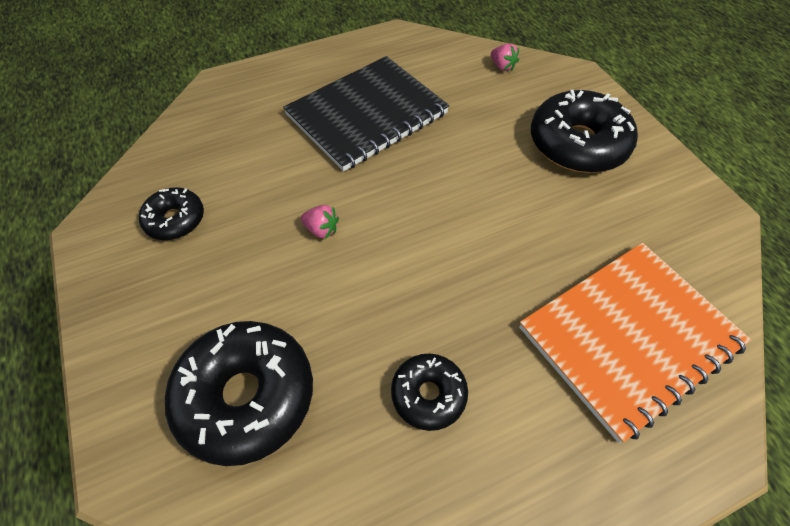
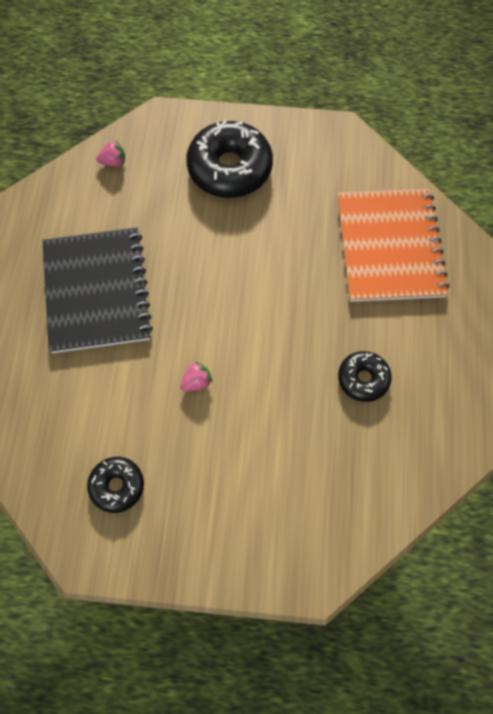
camera: 60 degrees left, 10 degrees up
(246, 396) = (304, 488): black donut -> none

